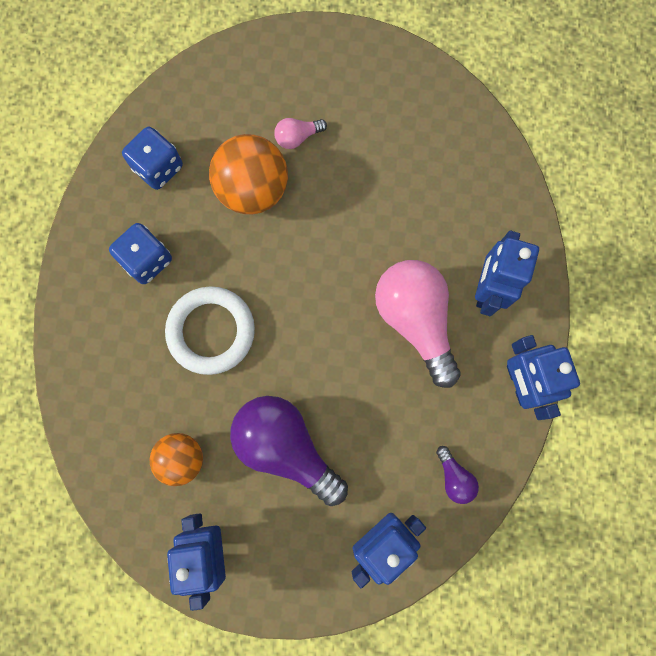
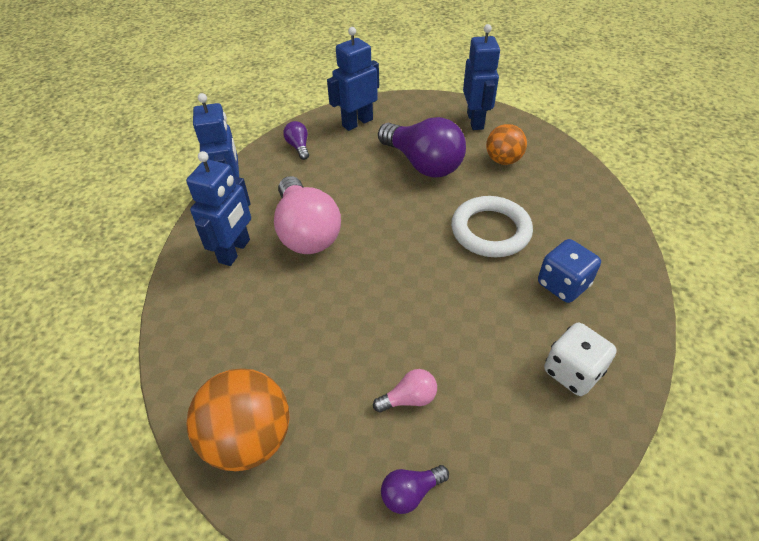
camera: 175 degrees left, 30 degrees down
(158, 167) = (572, 372): blue dice -> white dice
(253, 189) = (460, 344): orange ball -> orange ball (249, 438)
(295, 68) = (410, 492): none -> purple light bulb

